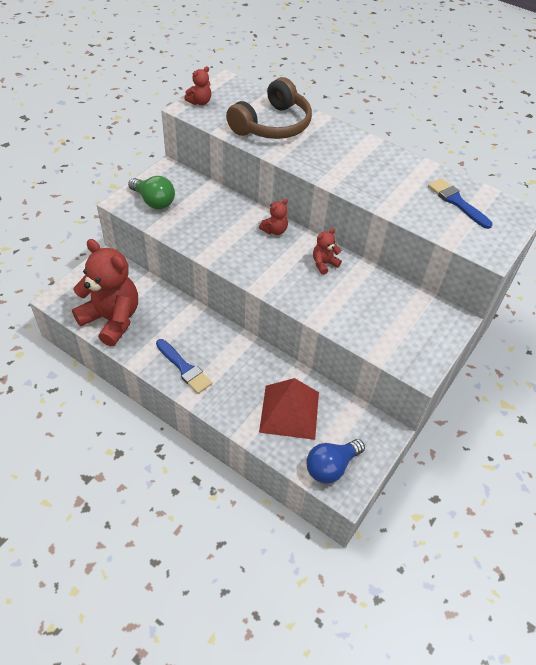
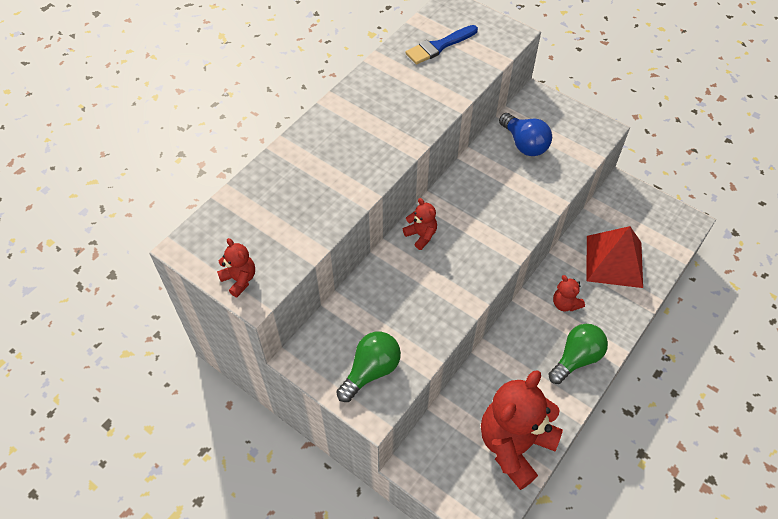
camera: 85 degrees left, 5 degrees up
(184, 368) = (576, 358): blue brush -> green light bulb
(272, 125) = (299, 196): brown headphones -> none
(324, 264) = (472, 191): red teddy bear -> red teddy bear (565, 304)
(331, 466) = (667, 231): blue light bulb -> blue light bulb (524, 144)

